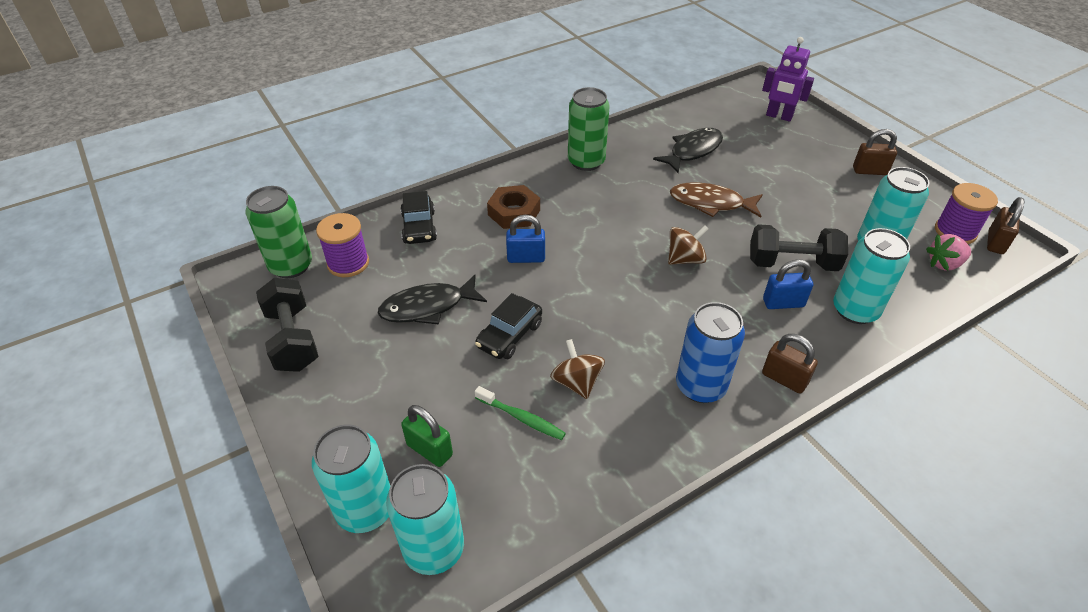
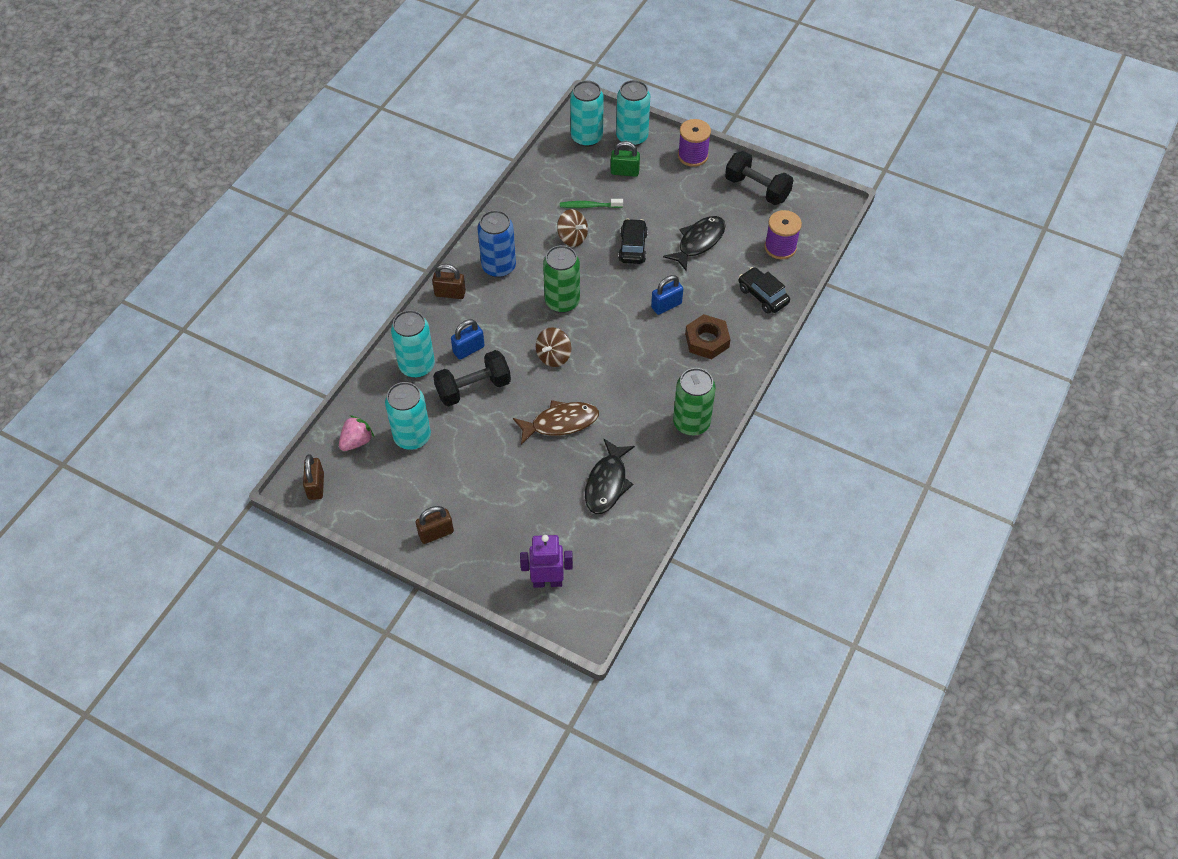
camera: 150 degrees right, 10 degrees up
(291, 266) = (814, 229): green can -> green can (562, 301)
(955, 231) = (350, 484): purple spool -> purple spool (693, 155)

